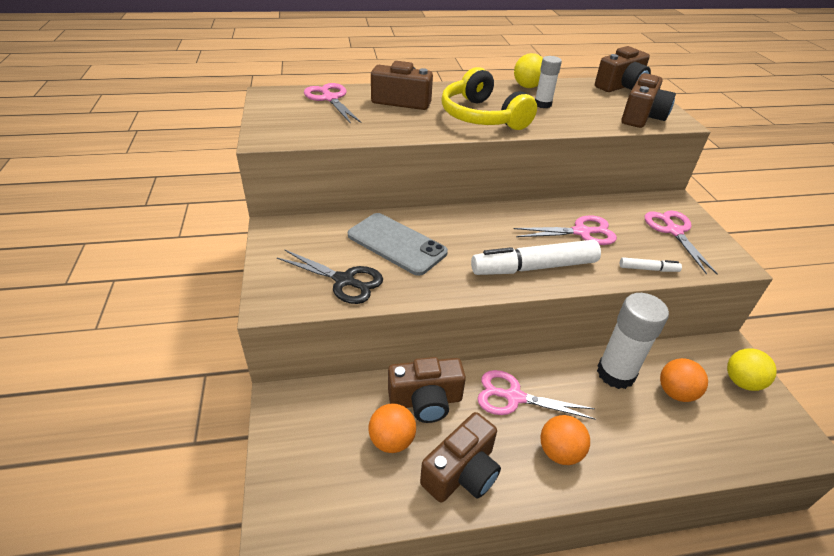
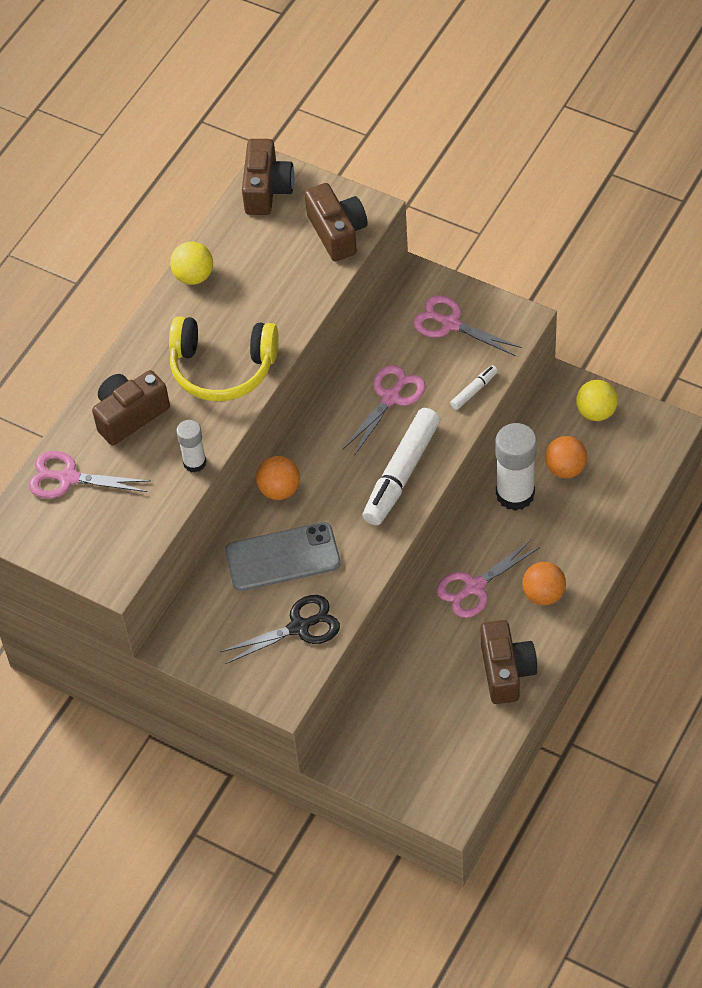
camera: 45 degrees left, 15 degrees up
(392, 440) = (442, 700): orange ball -> orange ball (279, 490)
(426, 401) = (425, 653): brown camera -> none
(542, 104) = (242, 295): white glue stick -> white glue stick (194, 462)

